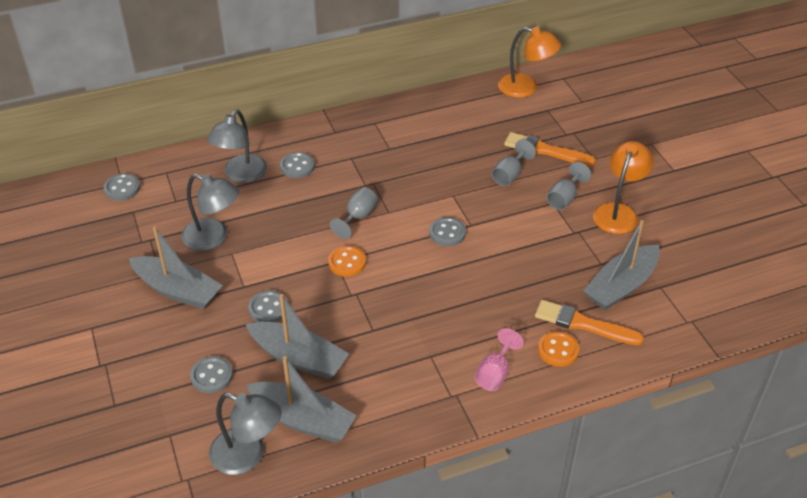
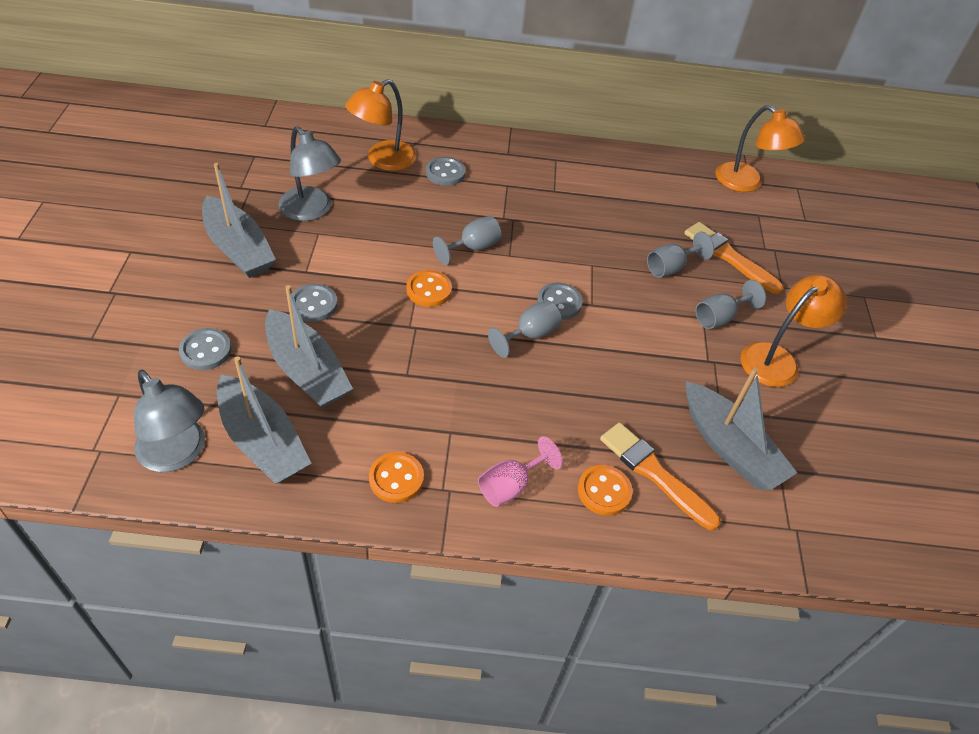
camera: 20 degrees right, 5 degrees up
(122, 188) = (260, 130): grey button -> none
(241, 175) = (383, 160): grey lamp -> orange lamp
(415, 403) = (396, 478): none -> orange button
(441, 265) = (530, 335): none -> grey goblet
(621, 286) = (729, 447): grey boat -> grey boat turned 105 degrees counterclockwise

